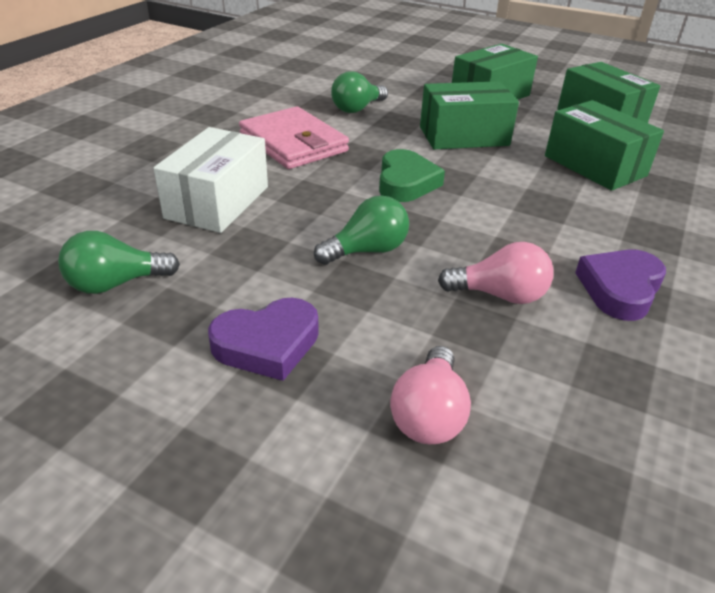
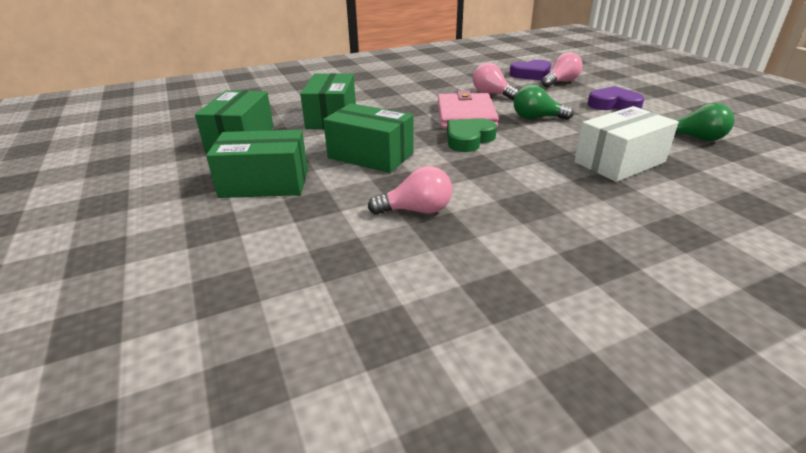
camera: 140 degrees left, 5 degrees down
(293, 143) = (523, 191): pink wallet -> pink wallet (465, 115)
(357, 109) = (416, 210): green light bulb -> pink light bulb
(619, 289) = (437, 85): purple heart -> purple heart (531, 74)

